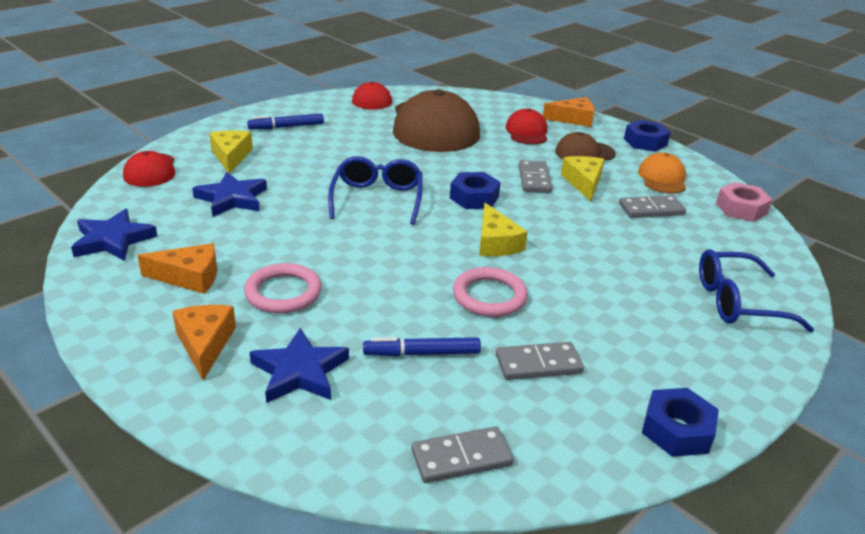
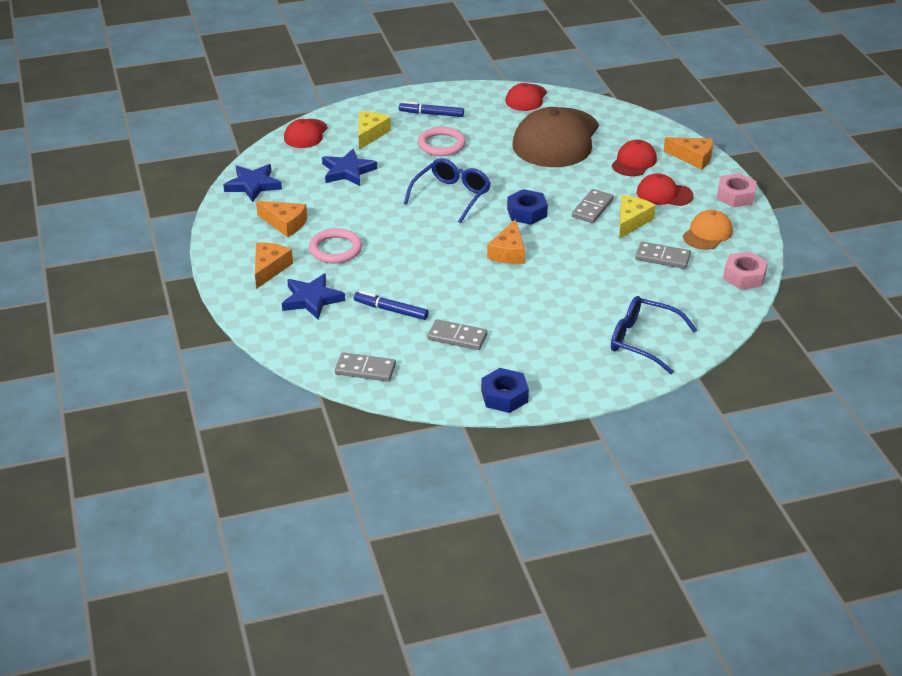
camera: 30 degrees right, 5 degrees up
(489, 296) = (467, 288): pink ring -> pink ring (441, 144)
(496, 243) = (508, 252): yellow cheese -> orange cheese
(584, 153) = (664, 194): brown cap -> red cap
(645, 142) = (735, 196): blue nut -> pink nut

